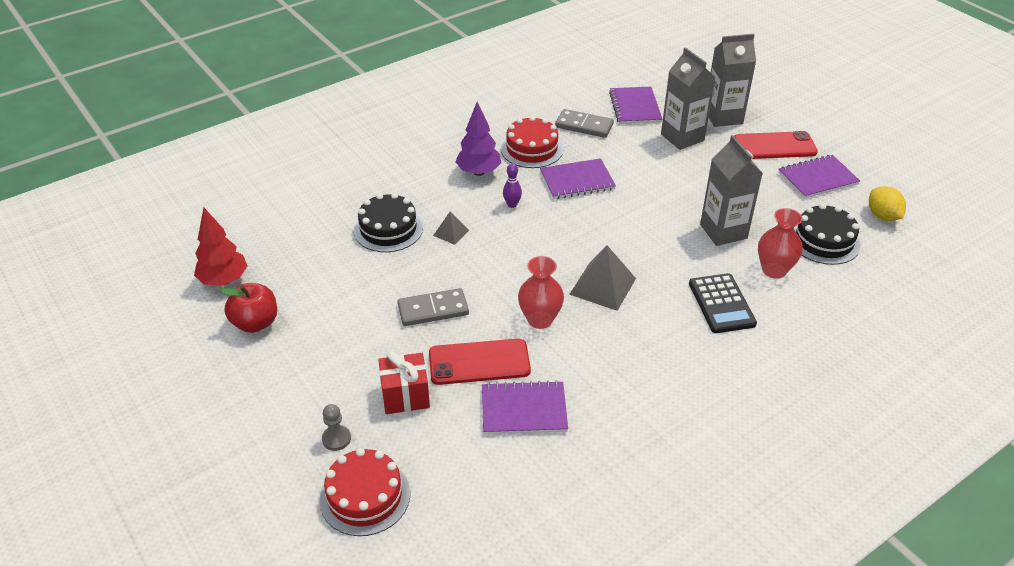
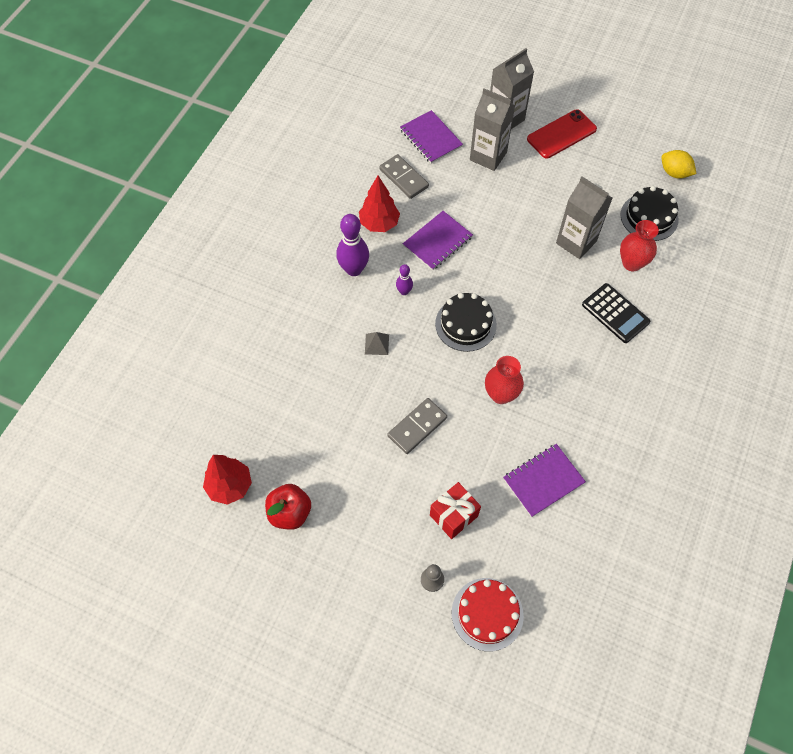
camera: 30 degrees left, 20 degrees up
(388, 229) = (324, 365): black cake -> black cake (465, 324)
(478, 172) = (354, 269): purple tree -> purple bowling pin
(479, 362) = (484, 456): red phone -> none
(532, 149) = (379, 224): red cake -> red tree
(584, 126) = (404, 178): grey domino -> grey domino turned 60 degrees clockwise
(602, 286) = (524, 339): grey pyramid -> none
(818, 178) = (611, 155): purple notebook -> none

